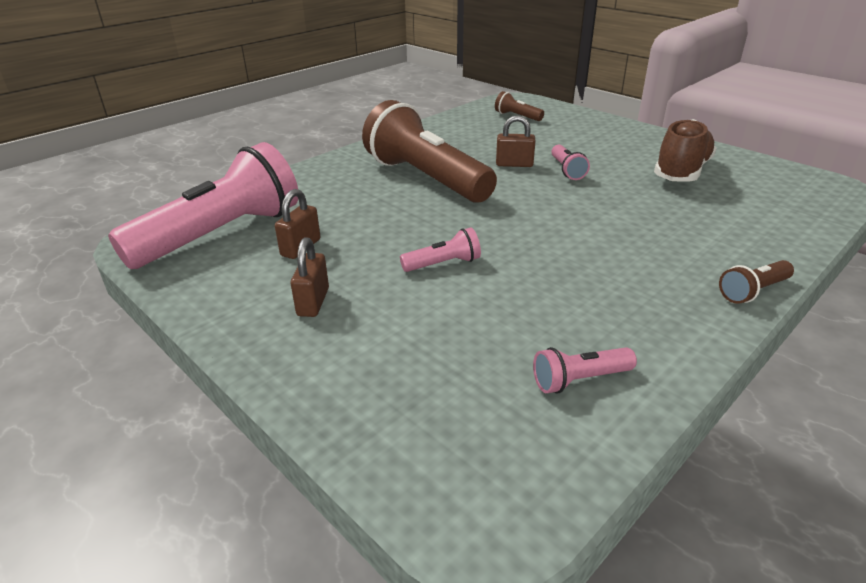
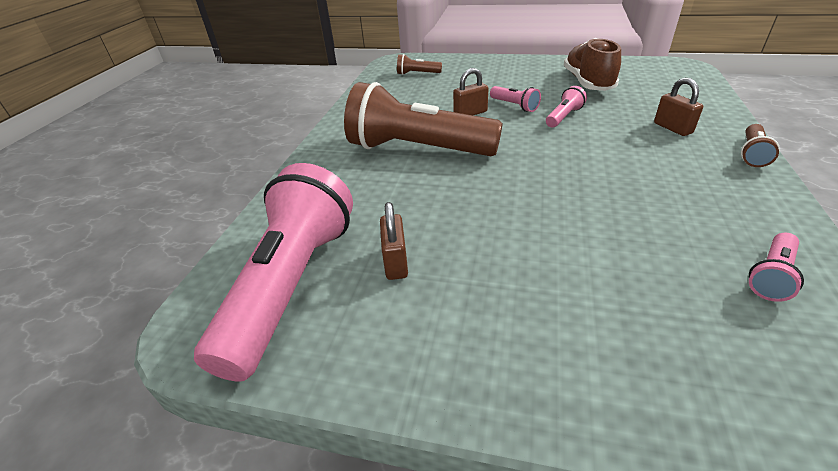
camera: 30 degrees left, 5 degrees up
(313, 302) = (485, 314): brown padlock -> brown padlock (672, 128)
(443, 264) = (540, 221): pink flashlight -> pink flashlight (563, 117)

